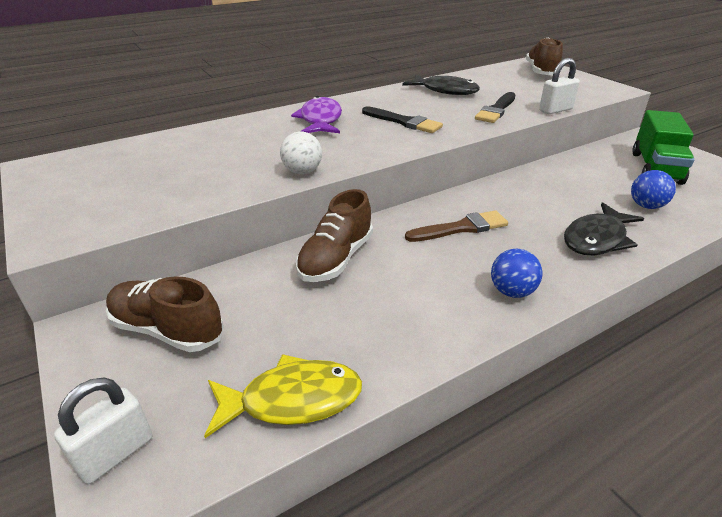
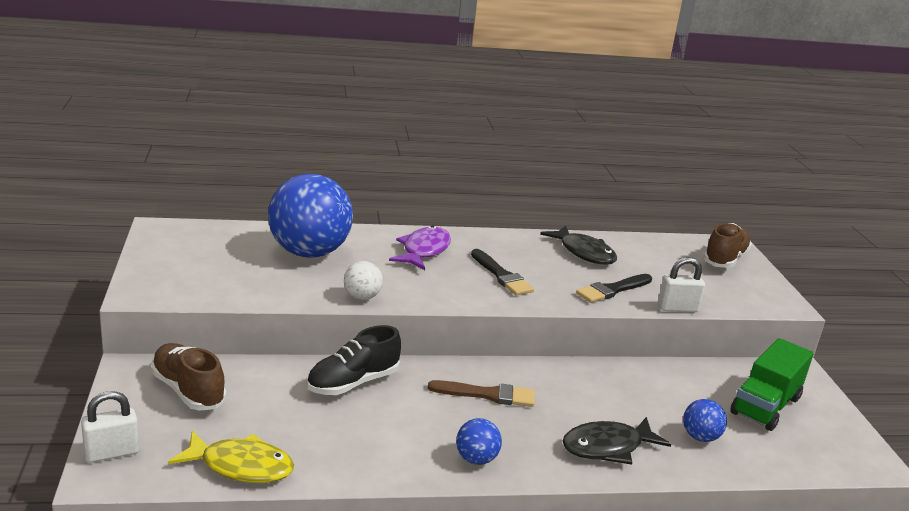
camera: 20 degrees right, 10 degrees down
(217, 148) = (309, 252): none -> blue ball
(336, 259) = (353, 383): brown shoe -> black shoe

